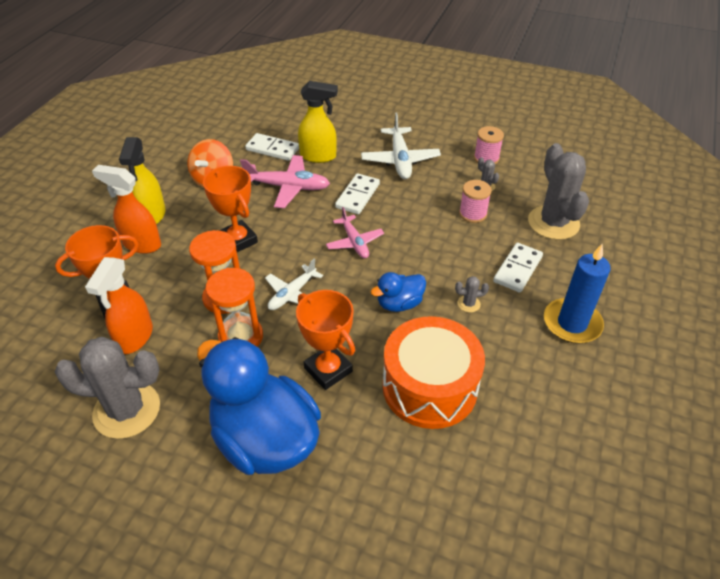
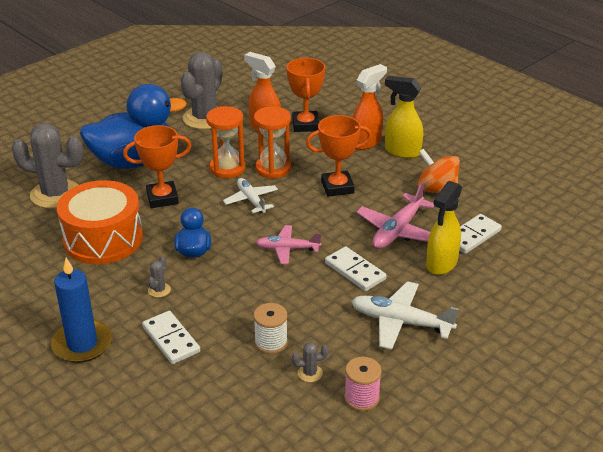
camera: 115 degrees right, 10 degrees down
(472, 214) = (271, 342): pink spool -> white spool
(553, 223) = (211, 401): grey cactus -> grey cactus (55, 194)

